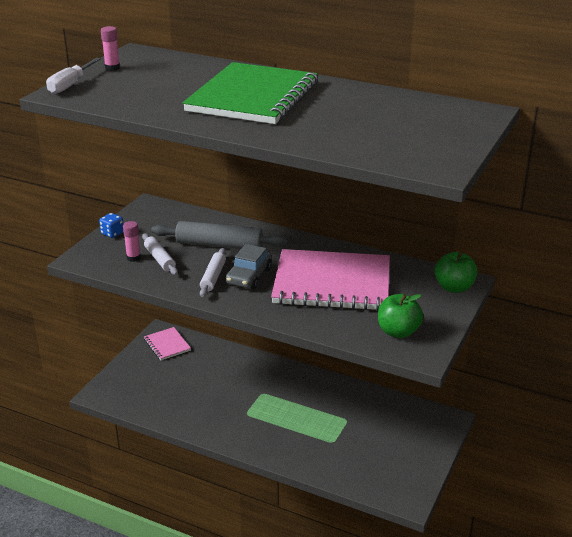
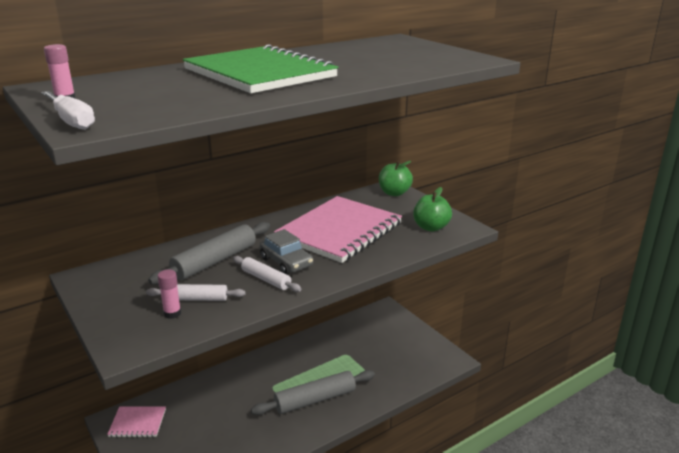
camera: 60 degrees left, 5 degrees down
(112, 233) = (103, 314): blue dice -> none
(267, 425) = (315, 399): none -> grey rolling pin

